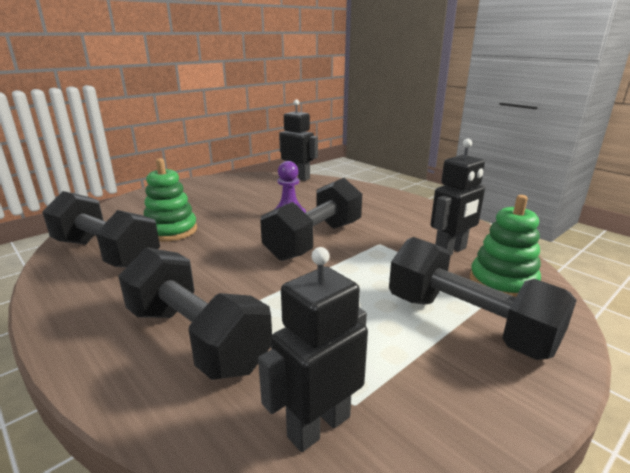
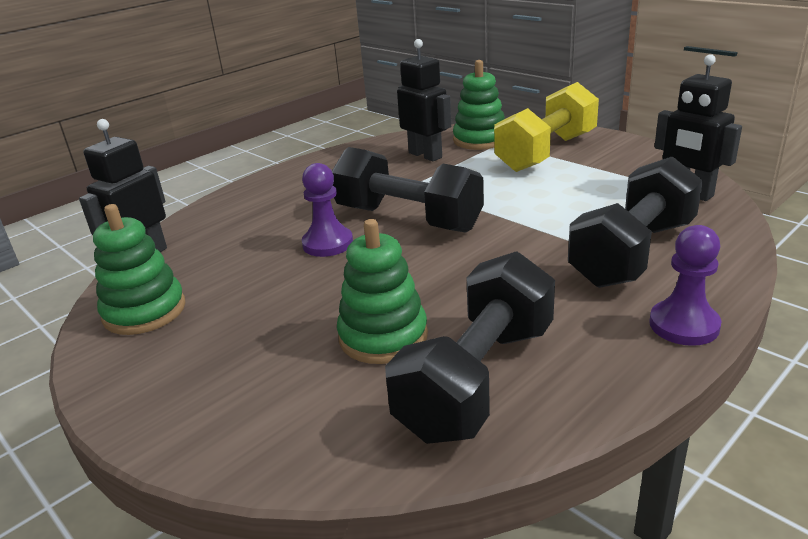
camera: 90 degrees left, 5 degrees up
(72, 339) = (684, 325): none -> purple pawn
(242, 182) = (144, 311): none -> green stacking toy
(468, 323) = (546, 152): black dumbbell -> yellow dumbbell

